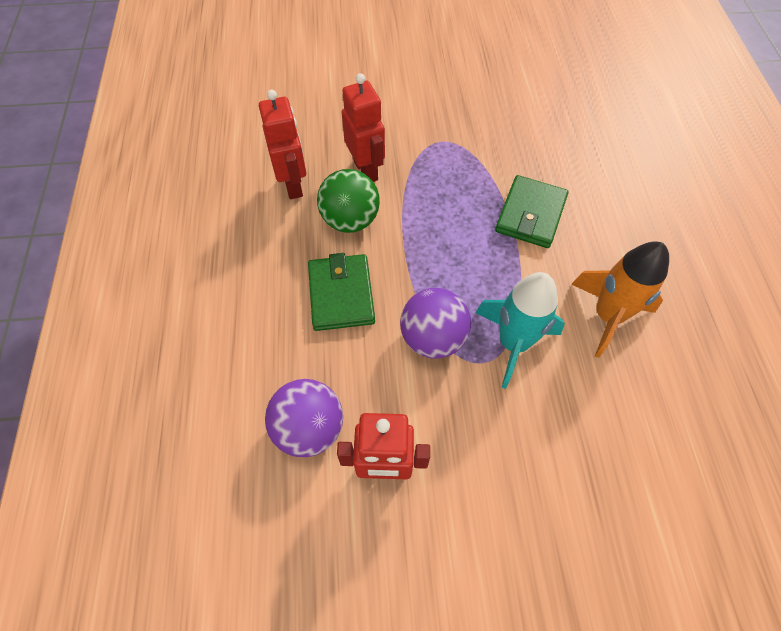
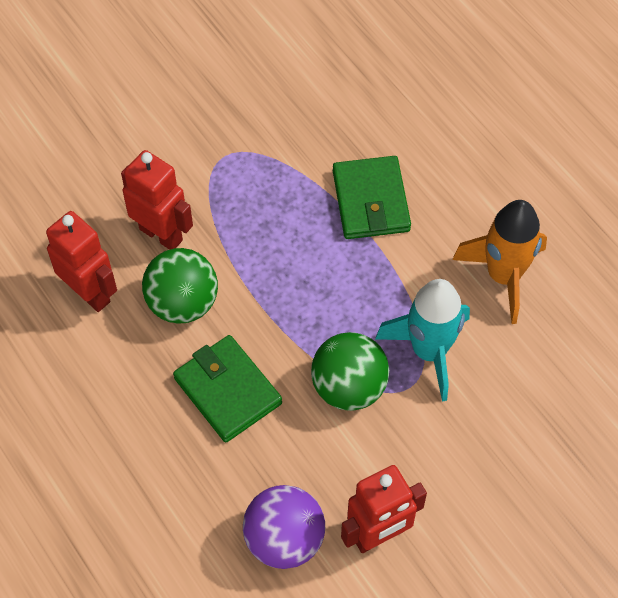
camera: 30 degrees left, 0 degrees up
(433, 338) = (349, 387): purple ball -> green ball

